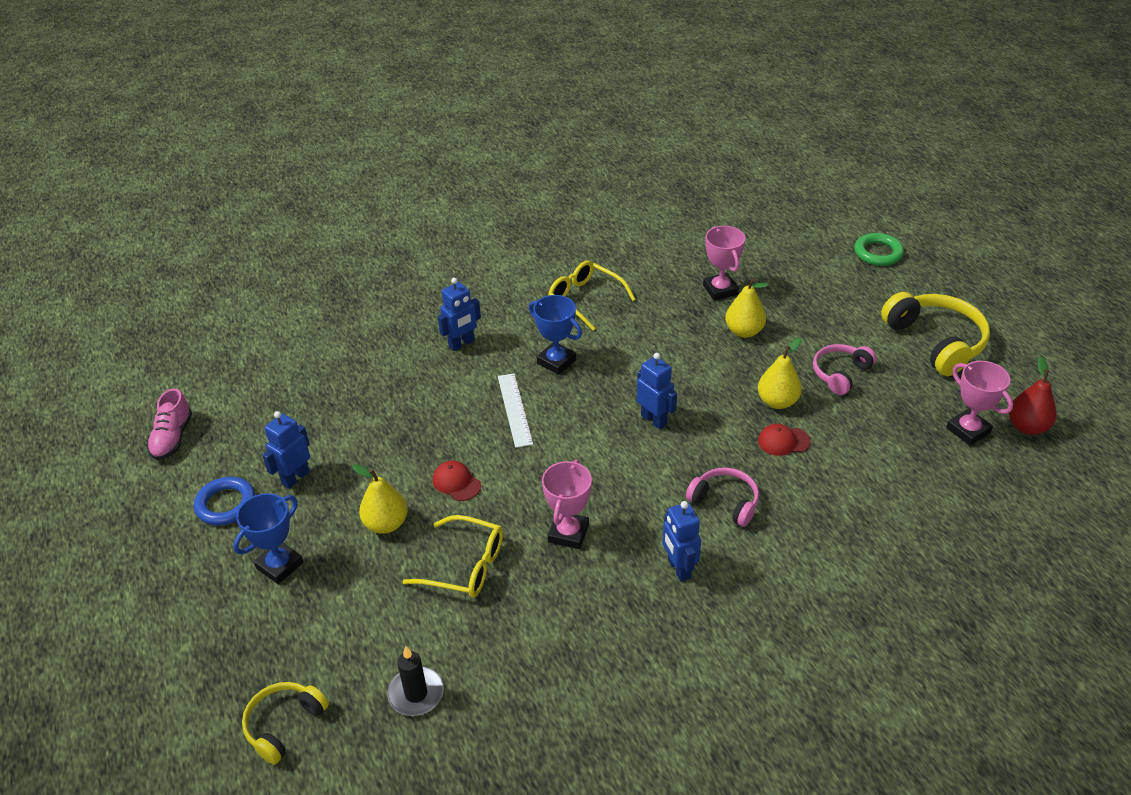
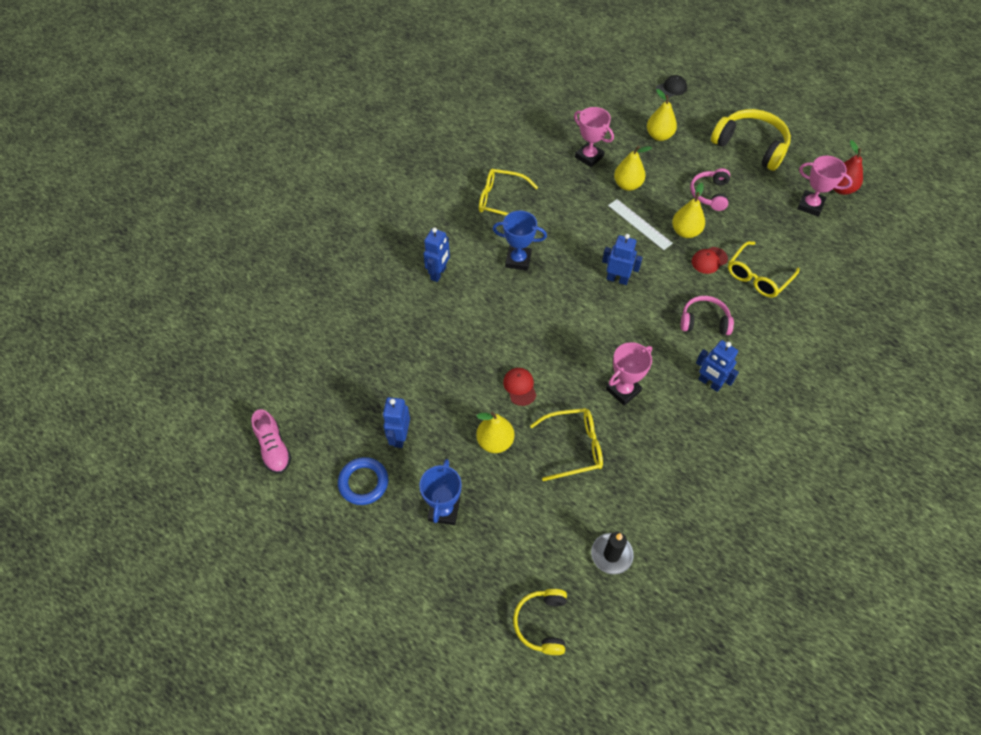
camera: 30 degrees left, 15 degrees up
(456, 482) = (520, 387): red cap -> red cap turned 60 degrees clockwise
(514, 409) = (517, 311): white ruler -> white ruler (639, 224)
(568, 533) = (623, 390): pink trophy -> pink trophy turned 60 degrees clockwise
(823, 295) = (659, 136): none -> yellow pear
(833, 481) = (757, 277): none -> yellow glasses
(878, 253) = (671, 88): green ring -> black cap

